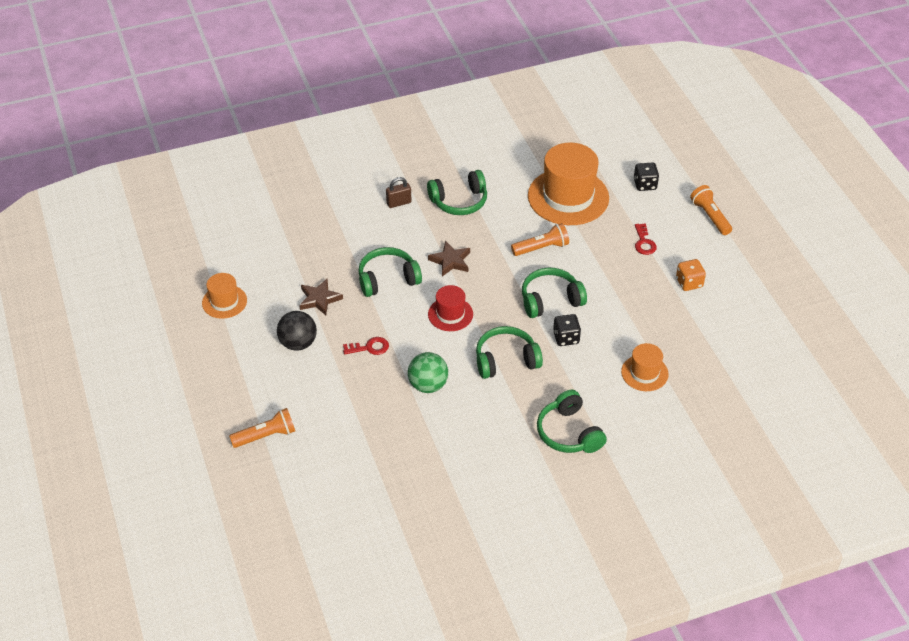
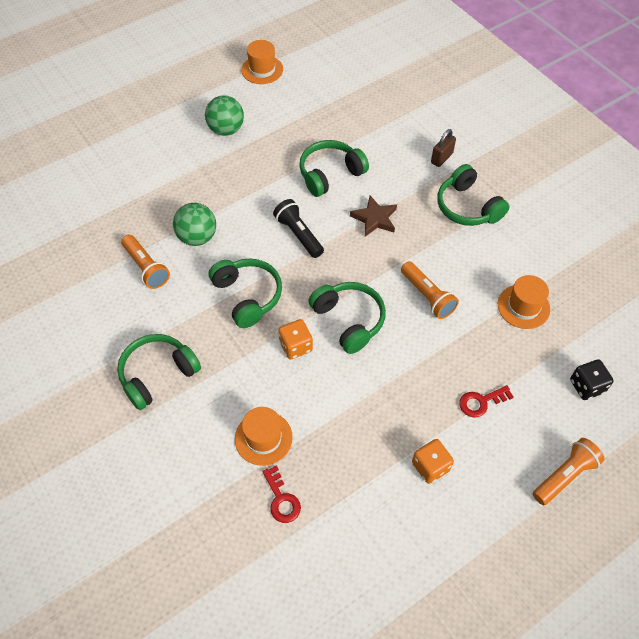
camera: 75 degrees right, 10 degrees up
(266, 436) = (113, 136): orange flashlight -> orange flashlight (146, 267)
(298, 343) = (226, 130): black ball -> green ball
(319, 299) = (286, 131): brown star -> none
(369, 347) = (235, 181): red key -> red key (281, 499)
(387, 279) = (330, 174): green headphones -> green headphones turned 90 degrees counterclockwise
(399, 203) = (441, 158): brown padlock -> brown padlock turned 75 degrees clockwise
(450, 314) = (298, 235): red hat -> black flashlight
(566, 338) = (295, 346): black dice -> orange dice
(568, 197) = (523, 306): orange hat -> orange hat, size x0.52

